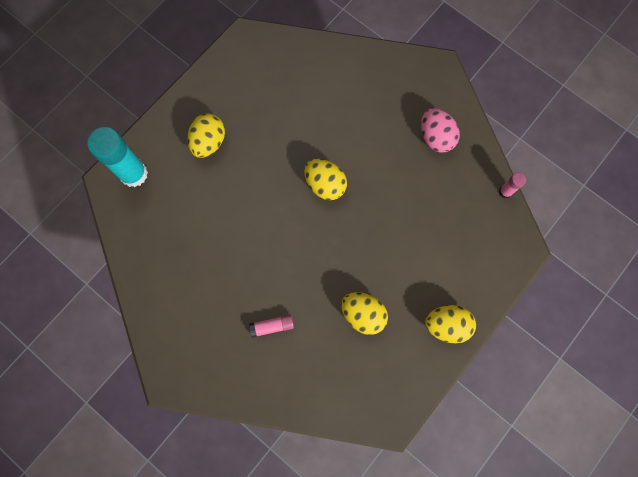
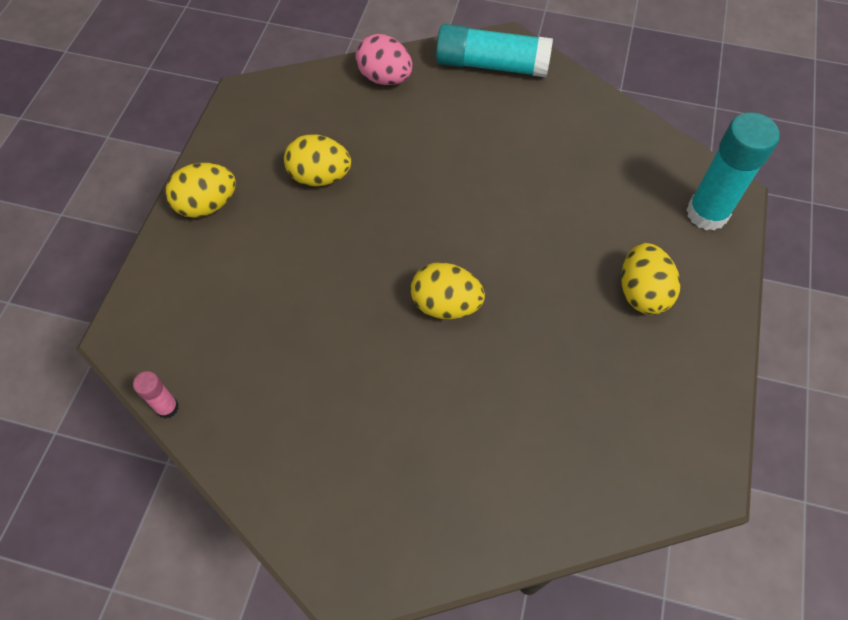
camera: 155 degrees right, 15 degrees down
(193, 363) = (491, 65): none -> turquoise glue stick
(272, 326) = (424, 126): pink glue stick -> none
(436, 137) = (307, 448): pink egg -> pink egg (385, 78)

